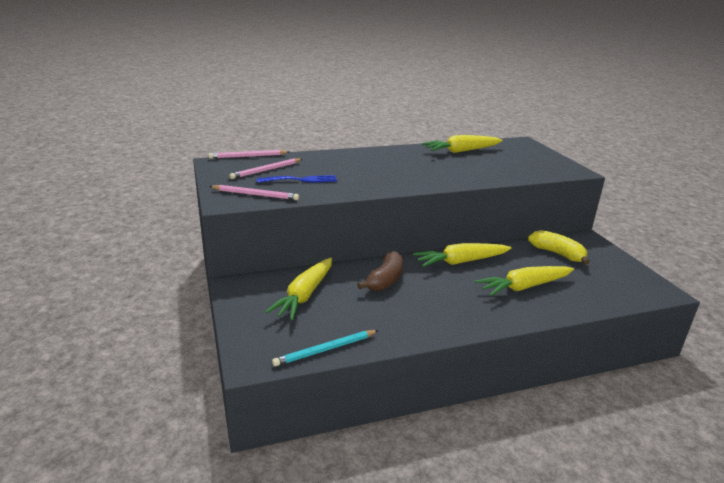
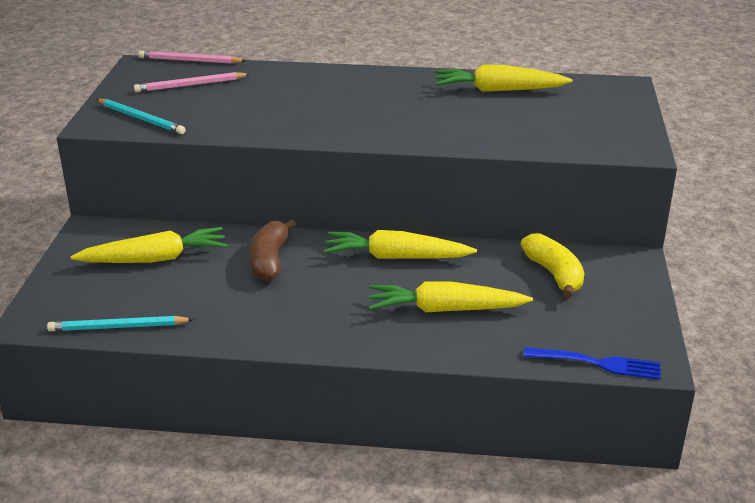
camera: 25 degrees right, 5 degrees up
(255, 195) = (141, 119): pink pencil -> turquoise pencil
(301, 180) = (217, 106): blue fork -> blue fork (598, 363)
(304, 295) = (155, 259): yellow carrot -> yellow carrot turned 150 degrees counterclockwise
(385, 280) = (270, 261): brown banana -> brown banana turned 135 degrees clockwise

